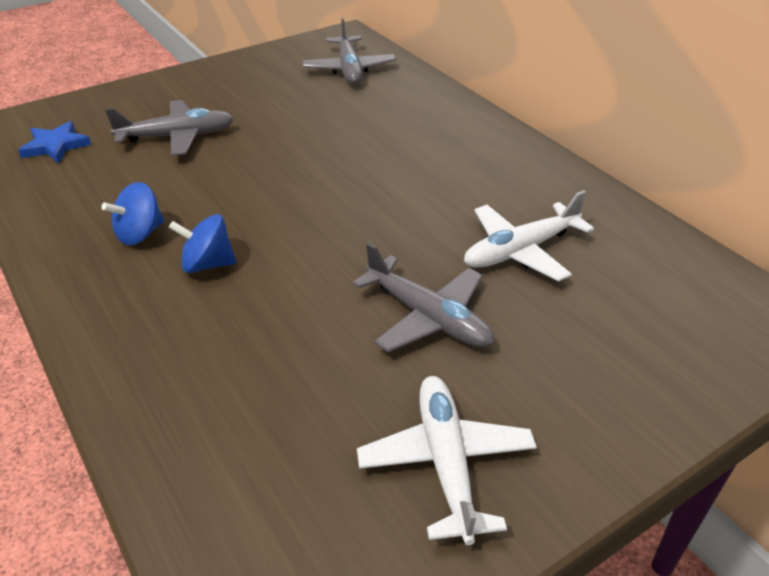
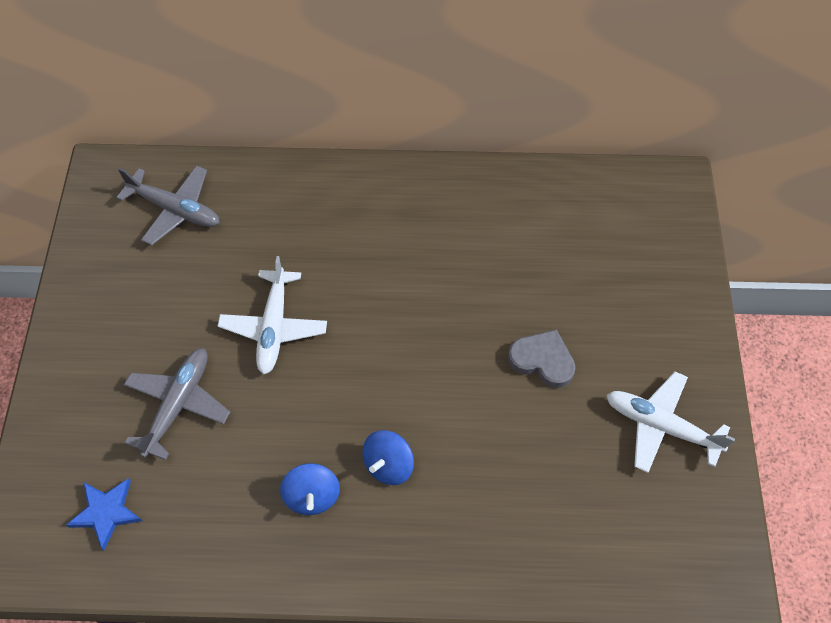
camera: 55 degrees left, 20 degrees up
(427, 317) = (542, 360): grey plane -> grey heart
(520, 250) = (517, 264): white plane -> white plane (274, 327)

